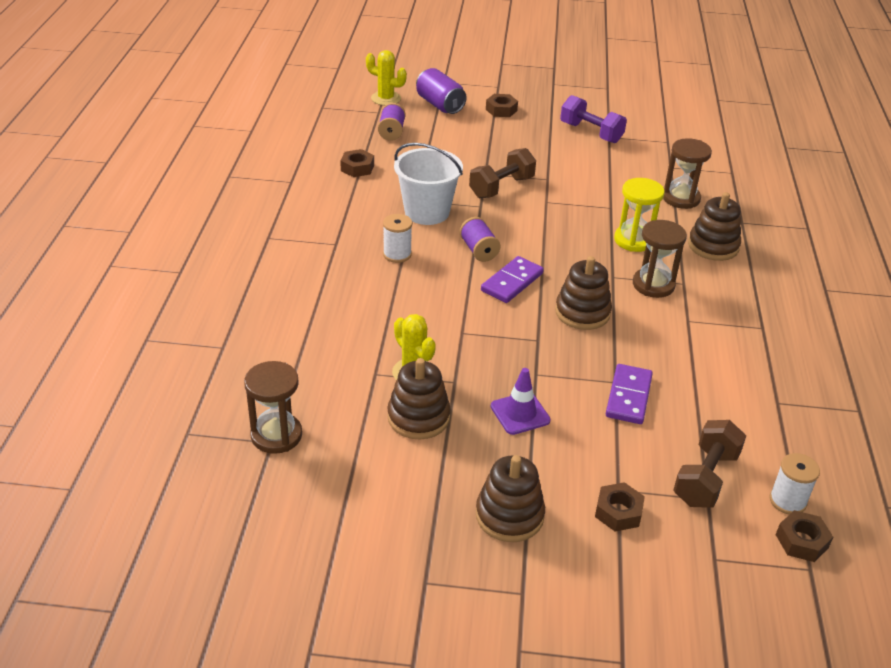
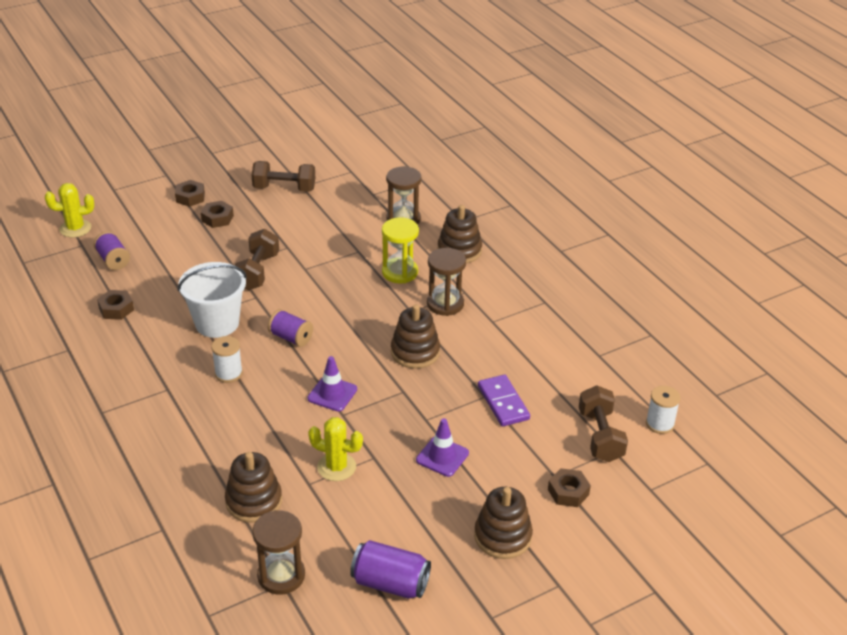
camera: 35 degrees left, 0 degrees up
(418, 417) = (374, 500): brown stacking toy -> brown stacking toy (254, 501)
(440, 105) = (131, 214): purple can -> purple can (390, 583)
(470, 311) = (332, 394): none -> purple traffic cone
(512, 282) = (341, 353): purple domino -> none
(591, 133) = (284, 188): purple dumbbell -> brown dumbbell
(801, 541) = (688, 447): brown nut -> brown nut (217, 218)

